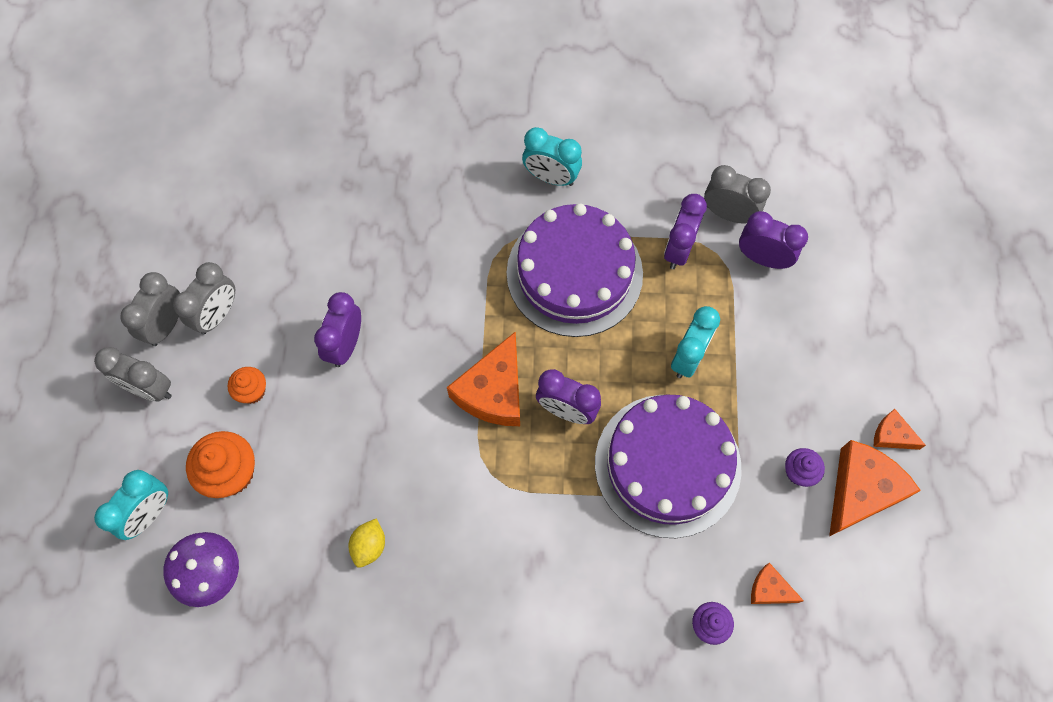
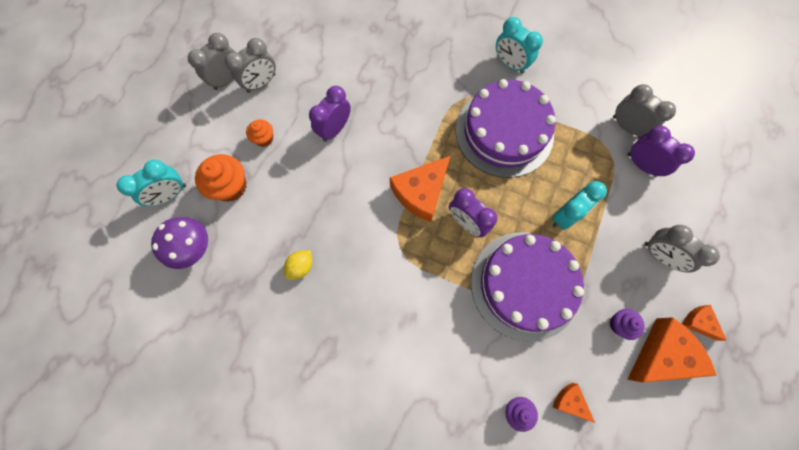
camera: 20 degrees right, 5 degrees up
(149, 388) = (201, 115): grey clock -> grey clock (659, 255)
(678, 249) = (582, 139): purple clock -> none

